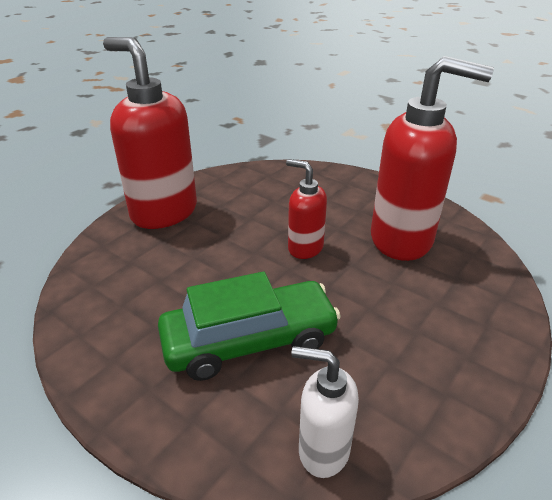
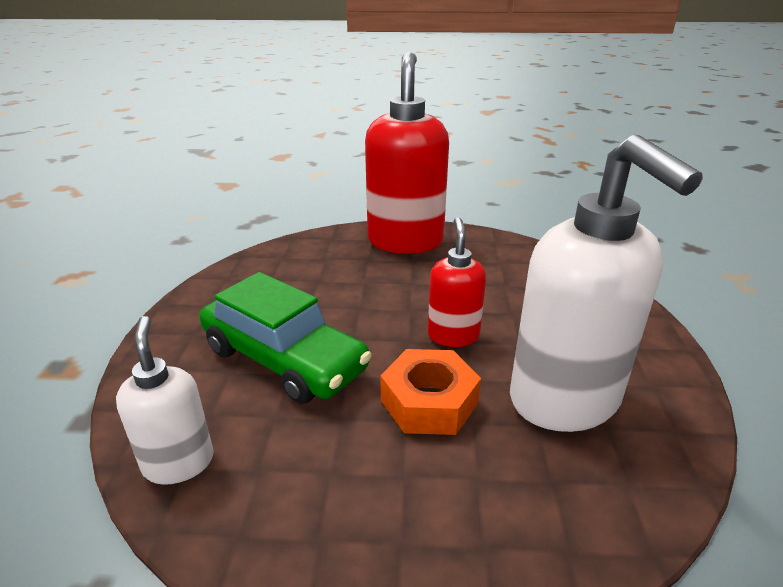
camera: 55 degrees right, 5 degrees down
(361, 290) = (429, 402): none -> orange nut
(402, 240) = (565, 401): red soap dispenser -> white soap dispenser

